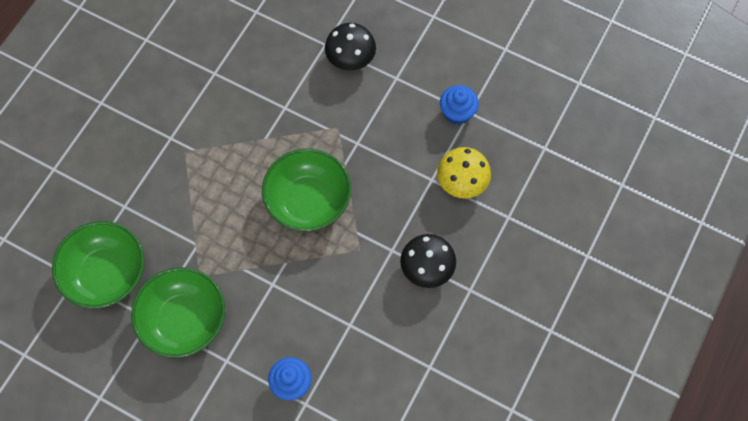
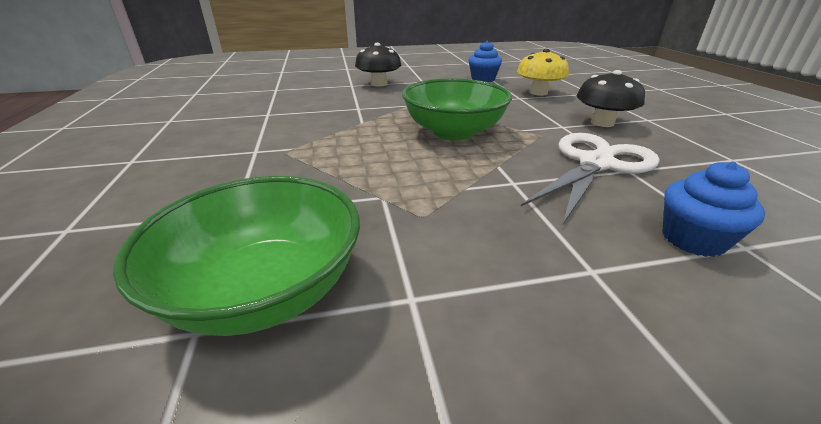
camera: 40 degrees left, 35 degrees down
(184, 320) = (467, 267): green bowl -> none
(340, 305) = (595, 164): none -> white scissors

